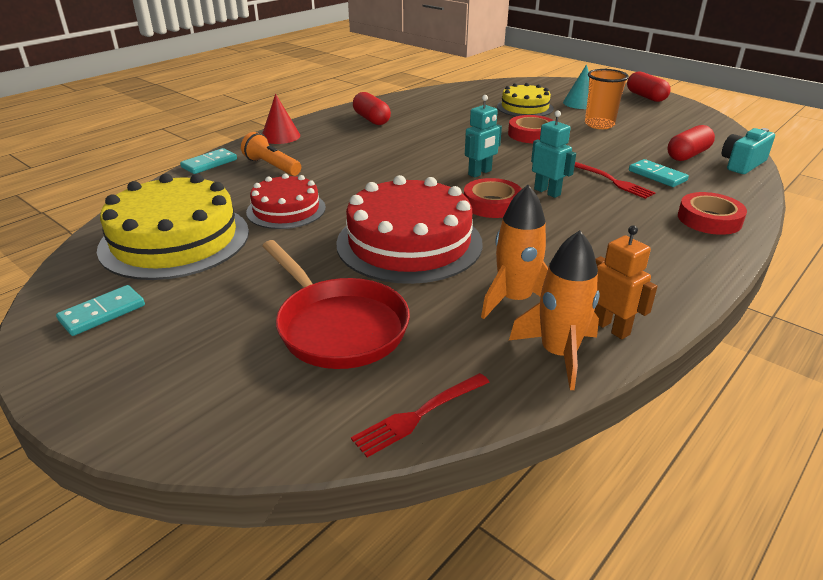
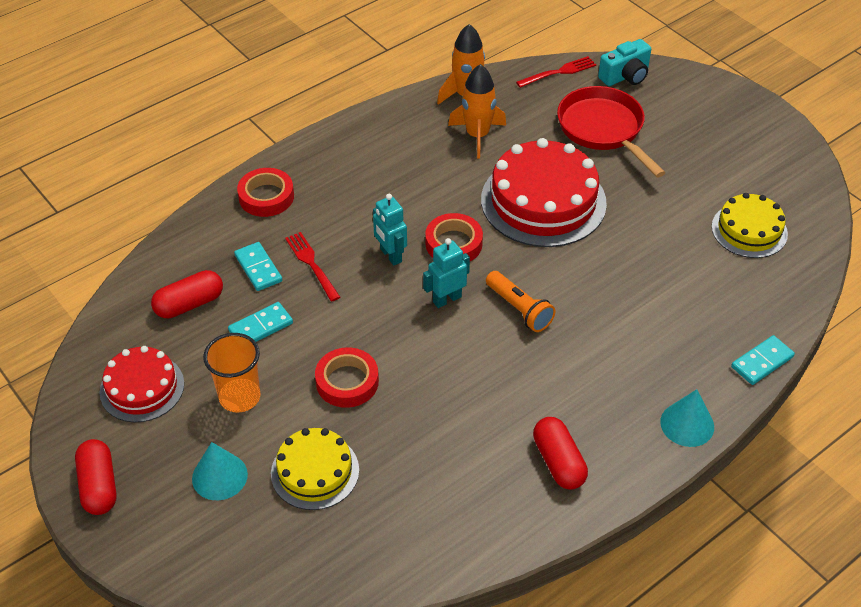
camera: 170 degrees left, 15 degrees up
(102, 313) = (770, 159): turquoise domino -> turquoise domino (260, 327)
(175, 240) = (749, 230): yellow cake -> yellow cake, size x0.59
(272, 166) = (684, 345): orange flashlight -> orange flashlight (519, 309)
(280, 136) = (687, 424): red cone -> turquoise cone
(286, 210) = (656, 260): red cake -> red cake (142, 388)
(611, 328) = (423, 108): orange robot -> none
(742, 164) = (146, 277): turquoise camera -> turquoise camera (625, 76)

